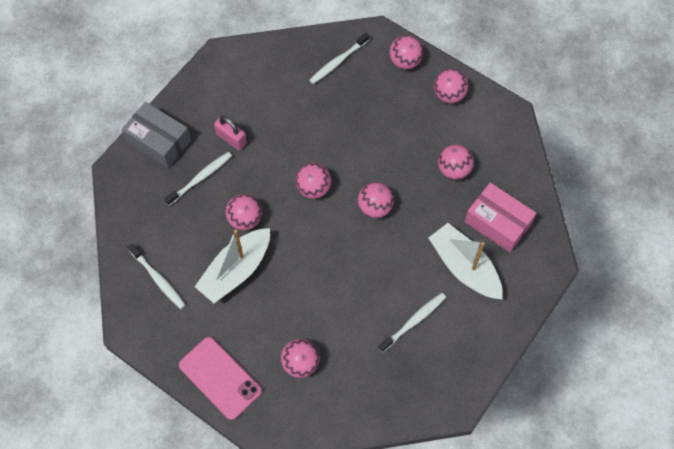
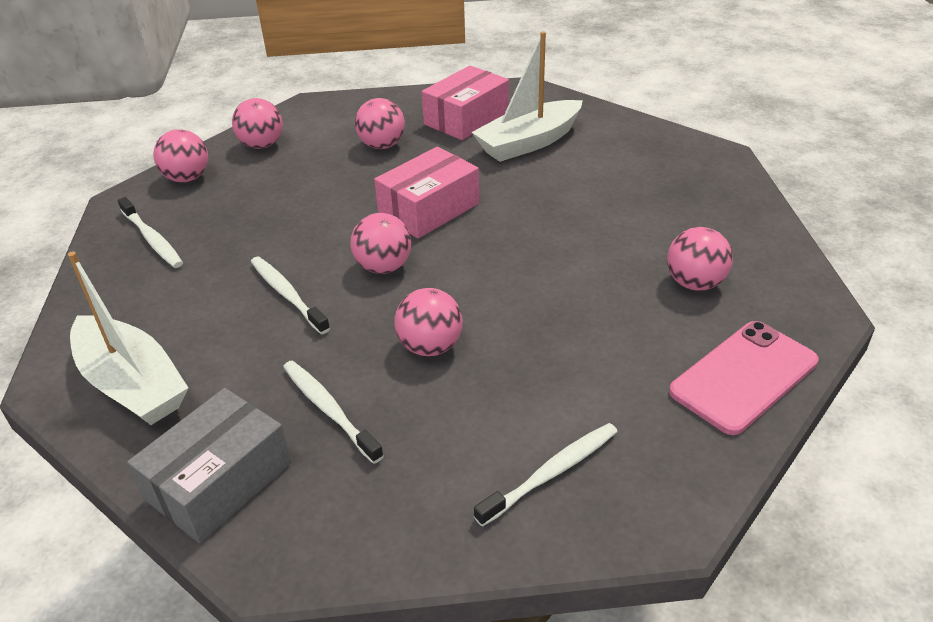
camera: 85 degrees left, 25 degrees down
(231, 139) = (254, 366): pink padlock -> none
(236, 270) = (532, 357): white boat -> white boat (132, 384)
(375, 207) = (429, 209): pink ball -> pink box
(414, 321) = (610, 181): white toothbrush -> white toothbrush (287, 294)

